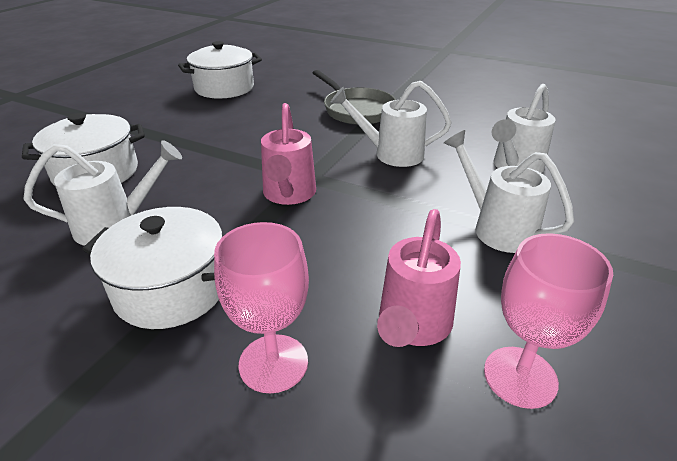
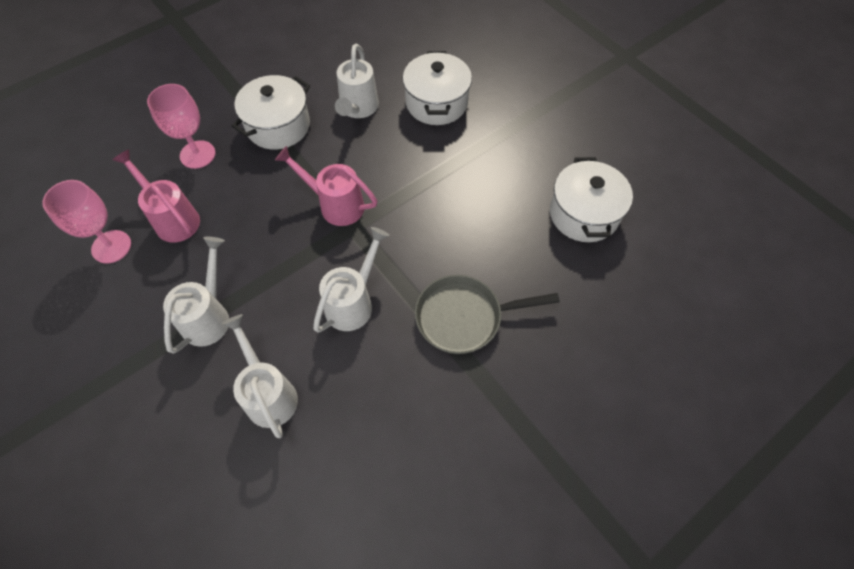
camera: 115 degrees right, 25 degrees up
(497, 228) = (208, 316): white watering can -> white watering can turned 60 degrees counterclockwise

